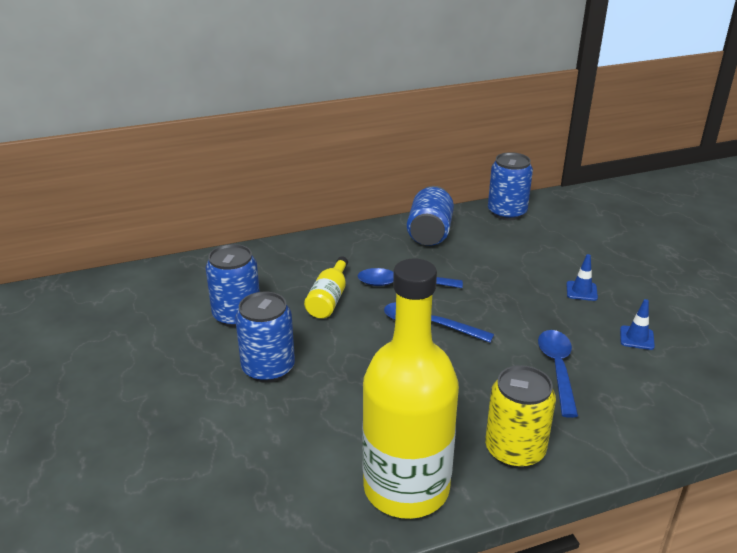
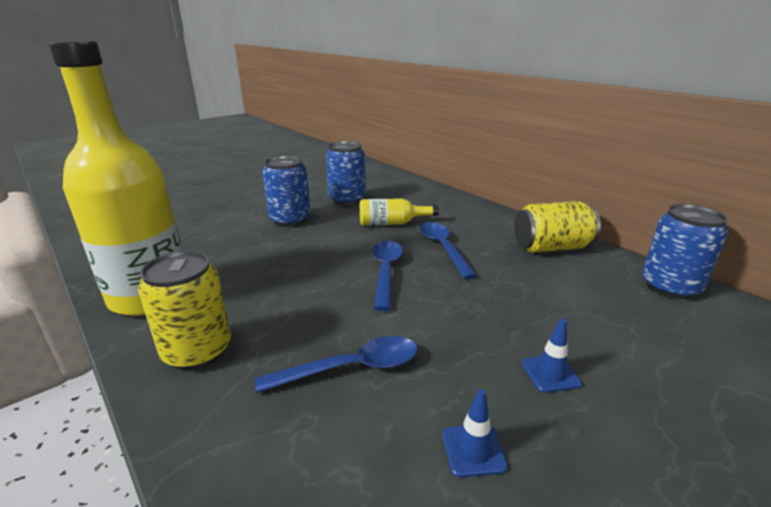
camera: 70 degrees right, 5 degrees down
(429, 233) = (551, 247): blue can -> yellow can

